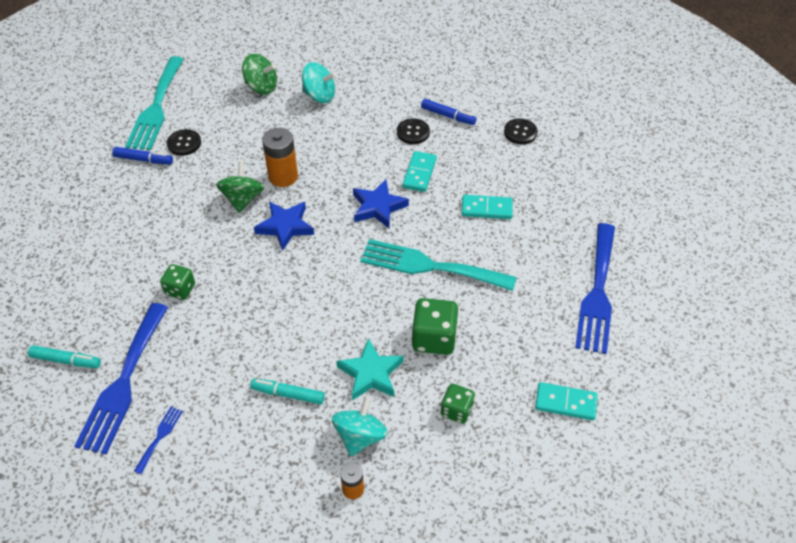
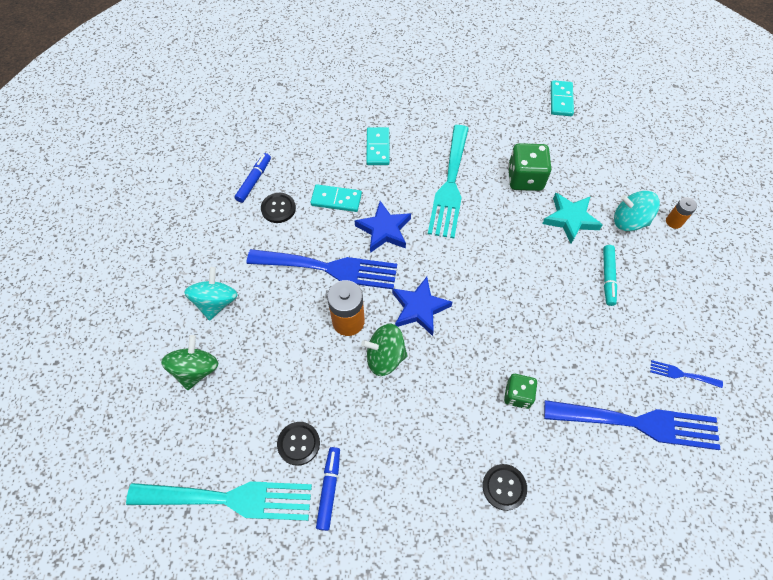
camera: 95 degrees left, 10 degrees up
(66, 360) = (631, 492): turquoise marker -> none
(456, 410) = (587, 161): green dice -> none
(520, 132) = (278, 125): black button -> black button (504, 487)
(597, 293) = (458, 79): blue fork -> blue fork (330, 268)

